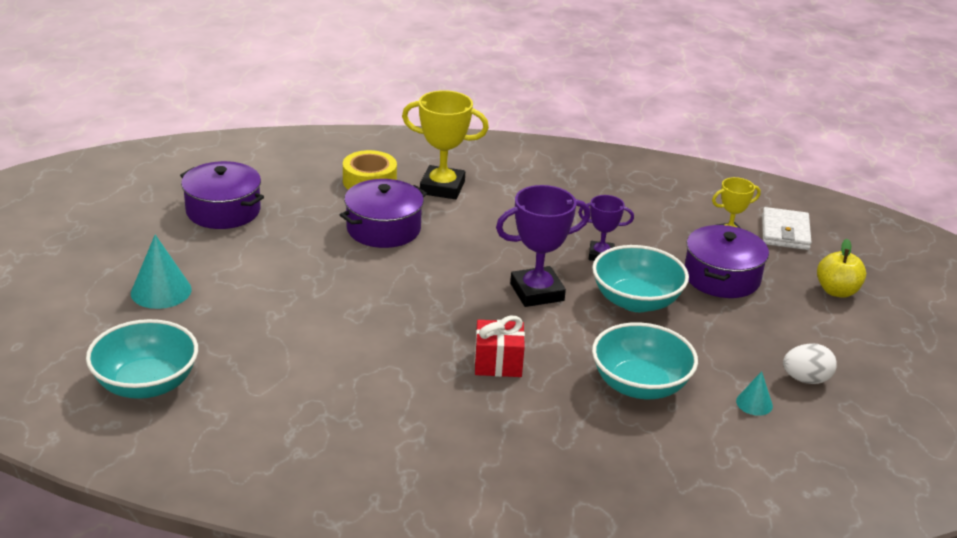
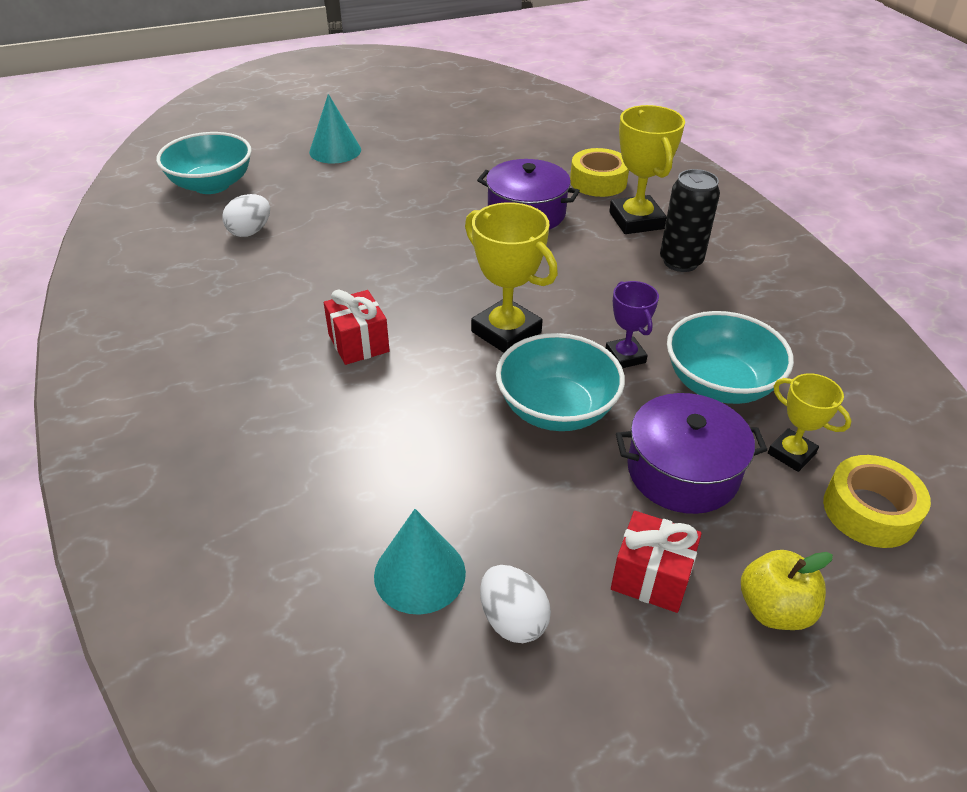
camera: 65 degrees right, 10 degrees up
(223, 211) = (471, 136): purple pot -> none
(269, 379) = (250, 231): none -> white egg
(511, 192) = (680, 262): none -> black can
(537, 292) = (506, 332): purple trophy -> yellow trophy
(640, 385) = (389, 456): turquoise bowl -> turquoise bowl (719, 384)
(754, 403) = (419, 574): turquoise cone -> turquoise cone, size x1.77
(785, 232) = (869, 511): white wallet -> yellow tape
(797, 320) = (651, 577): none -> red gift

